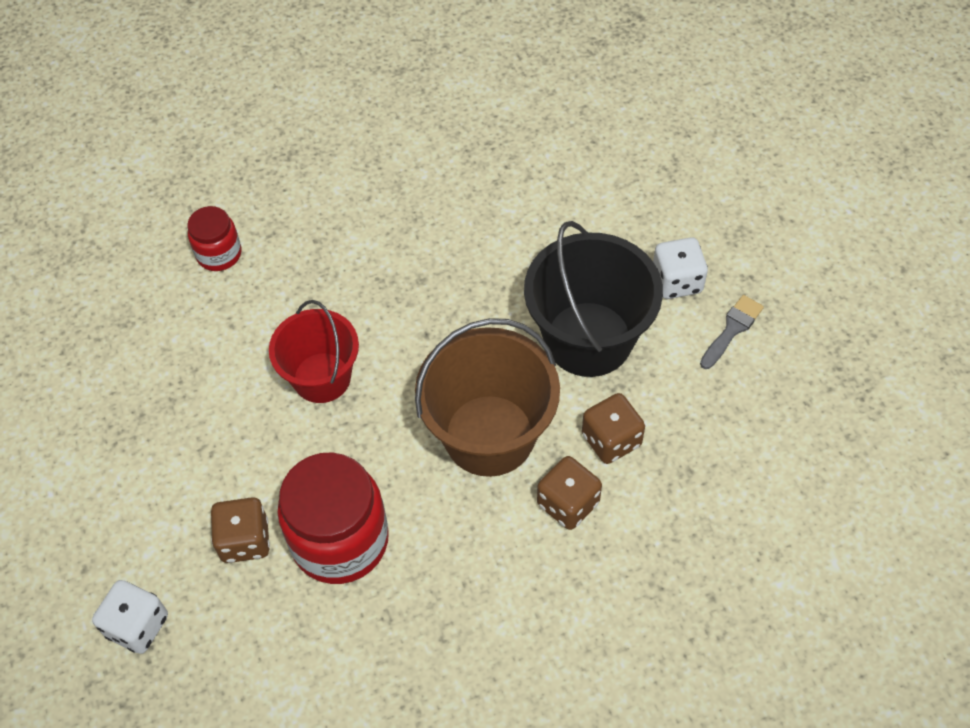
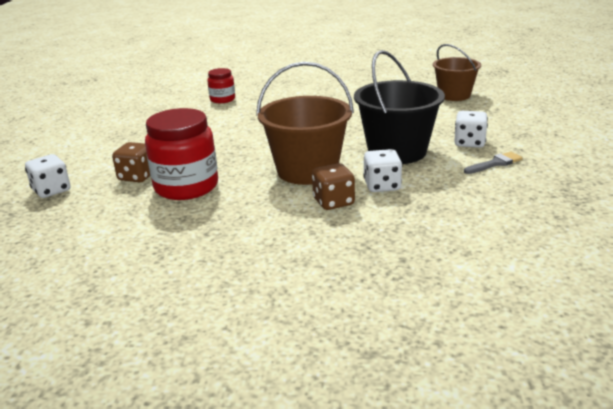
camera: 25 degrees right, 30 degrees down
(322, 377) = (234, 138): red bucket -> none
(595, 131) = (454, 95): none -> brown bucket
(611, 440) = (382, 186): brown dice -> white dice

